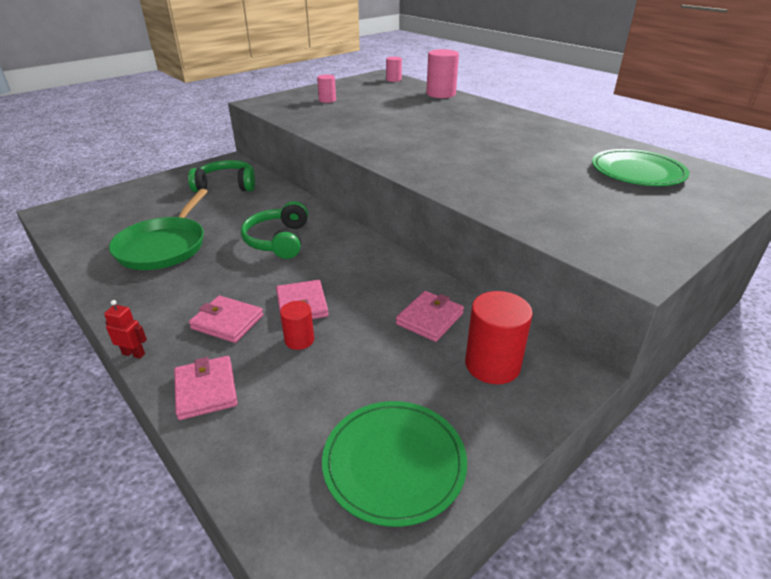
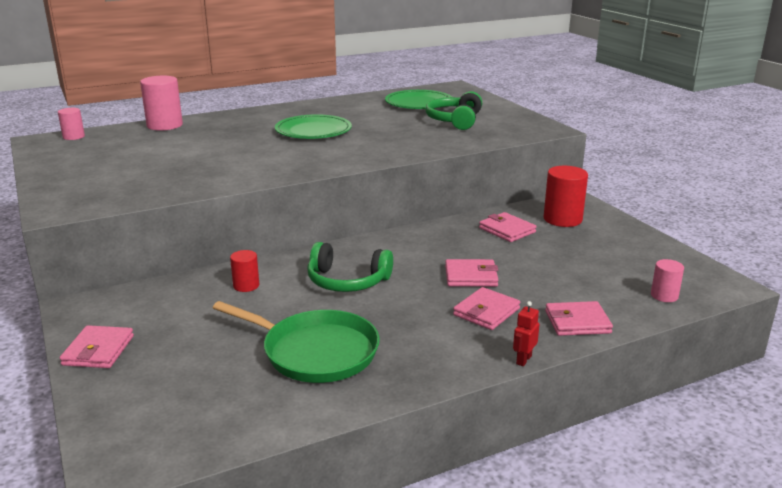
camera: 75 degrees left, 10 degrees down
(175, 179) = (98, 350): none -> pink wallet
(226, 185) = (167, 309): green headphones -> green headphones (455, 120)
(299, 340) = (521, 281): red cylinder -> red cylinder (246, 285)
(327, 100) = (108, 173): pink cylinder -> pink cylinder (664, 296)
(394, 462) = (647, 259): green plate -> green plate (313, 131)

